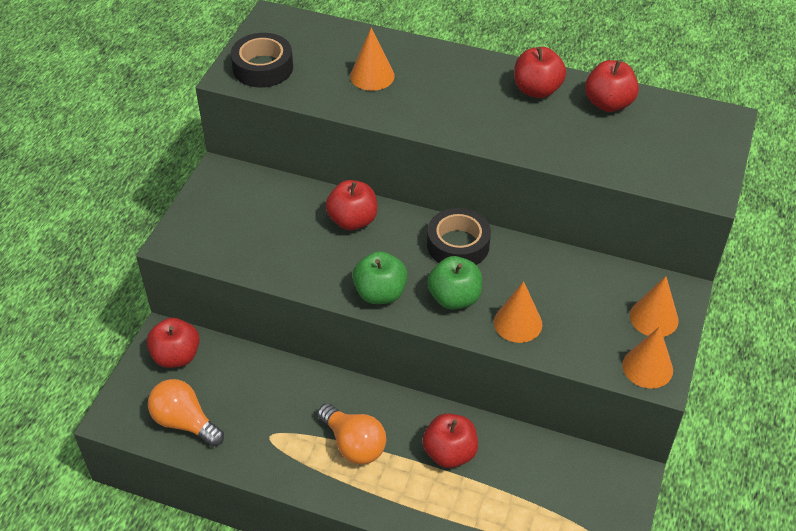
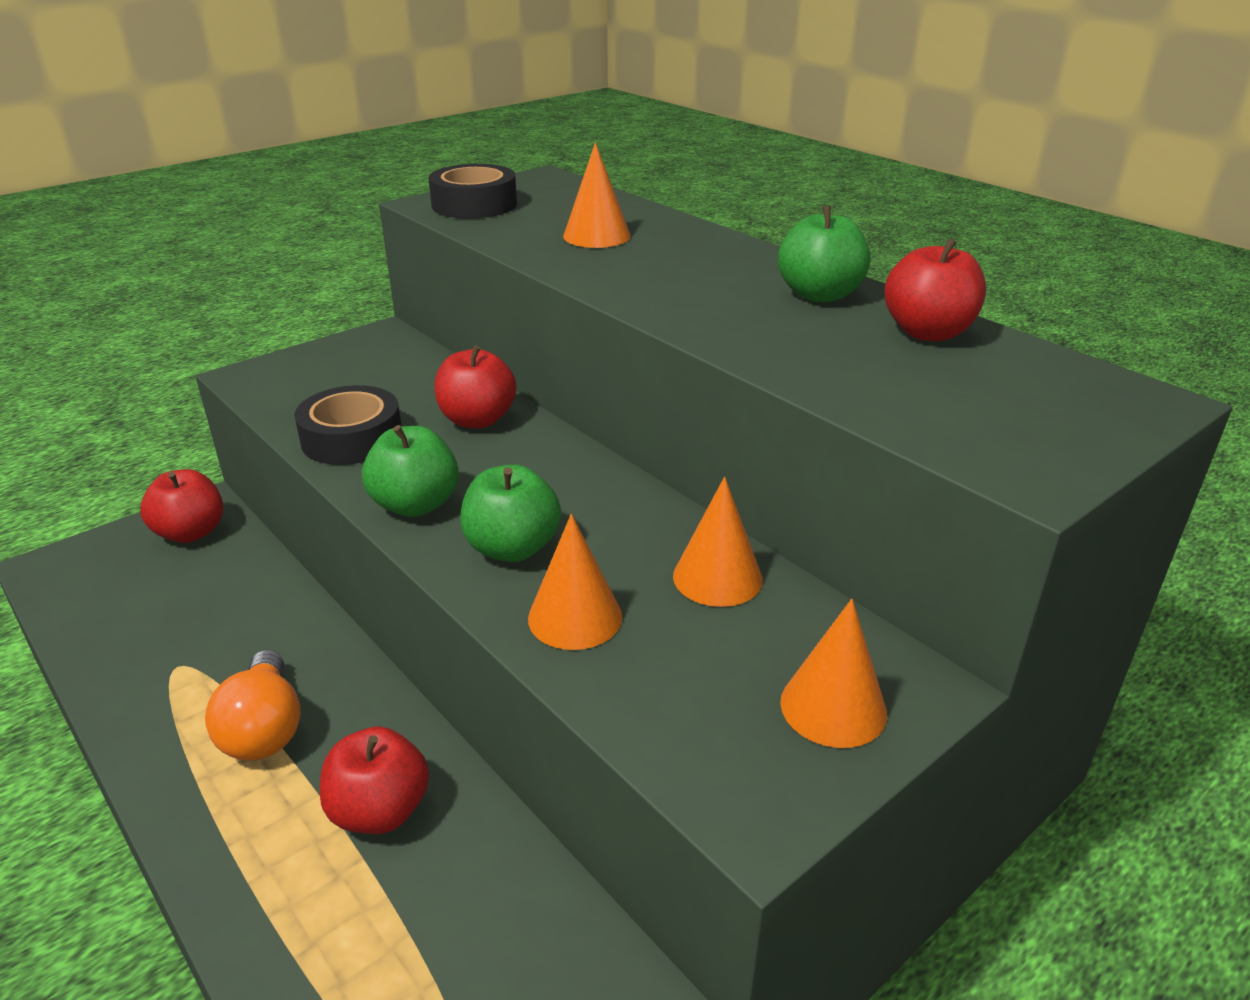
camera: 30 degrees right, 15 degrees down
(185, 422) = (109, 605): orange light bulb -> none
(458, 245) = (589, 489): black tape -> black tape (352, 438)
(537, 90) = (819, 295): red apple -> green apple
(647, 367) = (749, 785): orange cone -> orange cone (717, 577)

